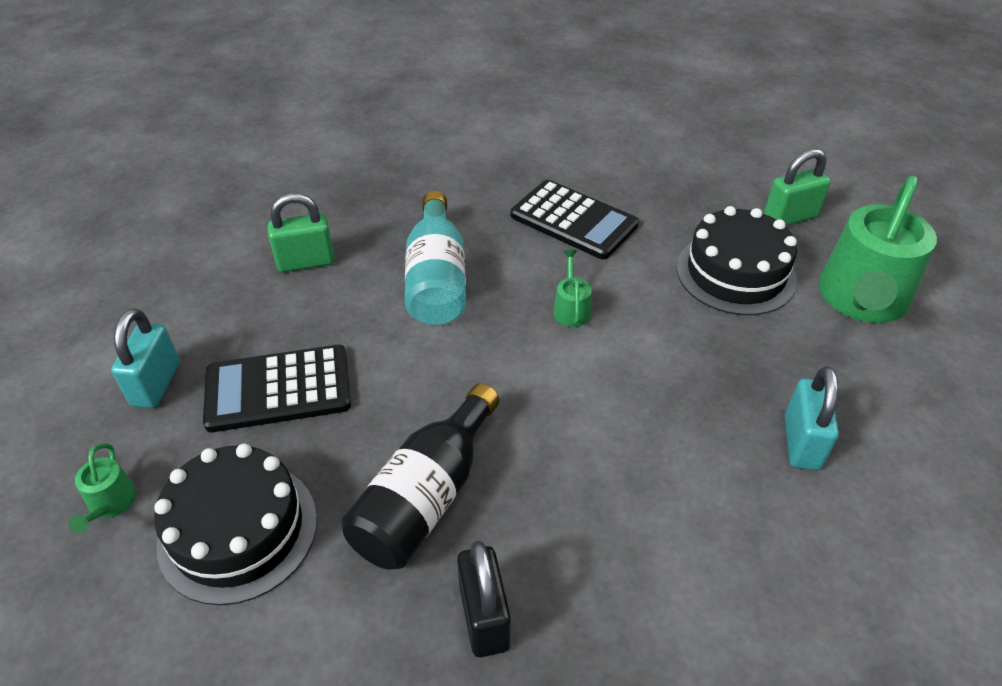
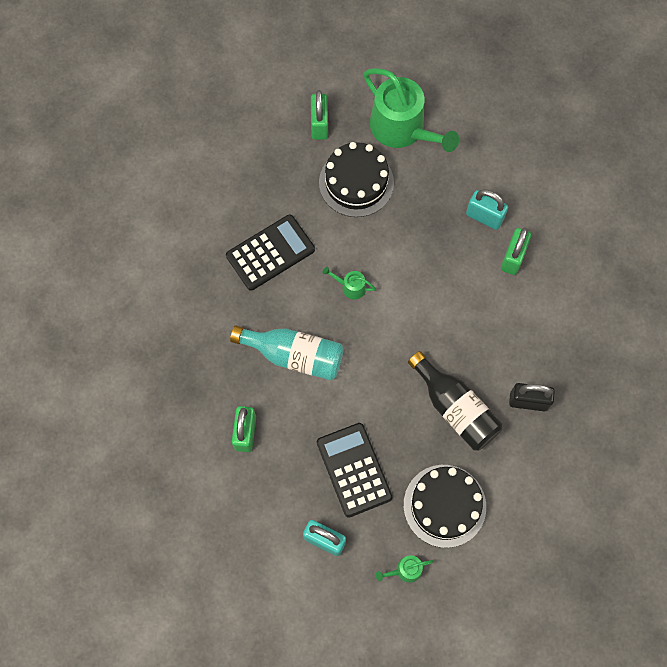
camera: 70 degrees left, 25 degrees up
(110, 503) = (405, 570): green watering can -> green watering can turned 150 degrees clockwise
(278, 389) = (354, 470): black calculator -> black calculator turned 150 degrees clockwise
(756, 508) = (513, 257): none -> green padlock

